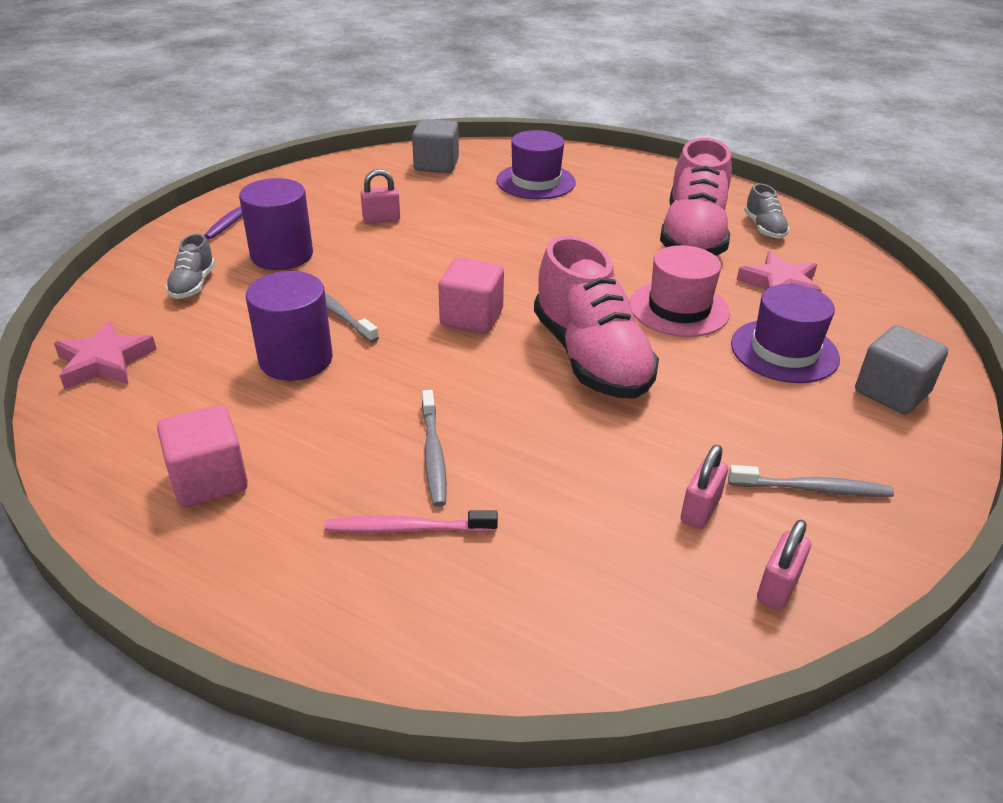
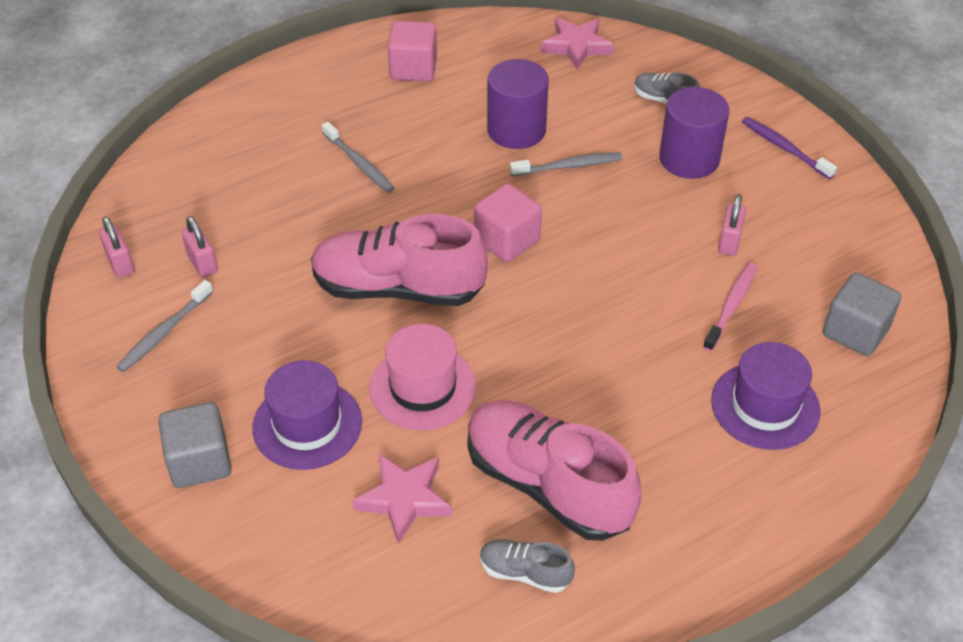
camera: 120 degrees right, 10 degrees up
(408, 528) = (305, 132): pink toothbrush -> pink toothbrush (731, 306)
(433, 454) = (359, 163): grey toothbrush -> grey toothbrush turned 150 degrees counterclockwise

